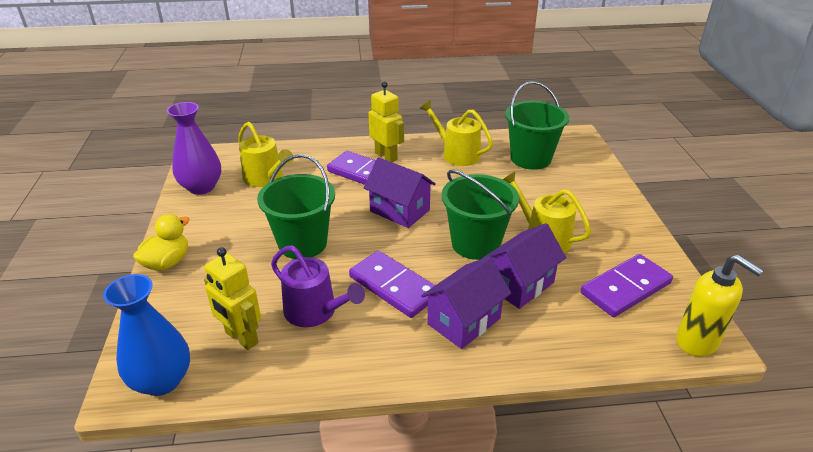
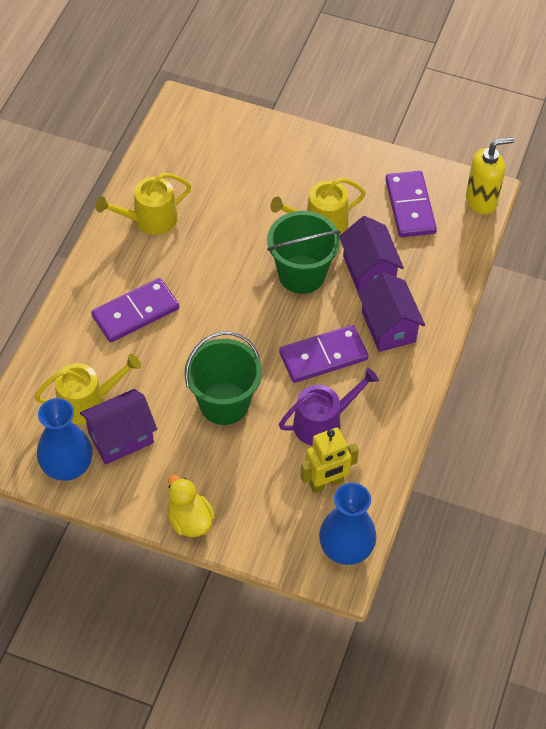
camera: 65 degrees left, 20 degrees up
(201, 187) = (67, 466): purple vase -> blue vase
(386, 156) = (113, 280): yellow robot -> none
(399, 211) = (219, 309): purple house -> purple house (121, 438)
(530, 158) = (198, 165): green bucket -> none

